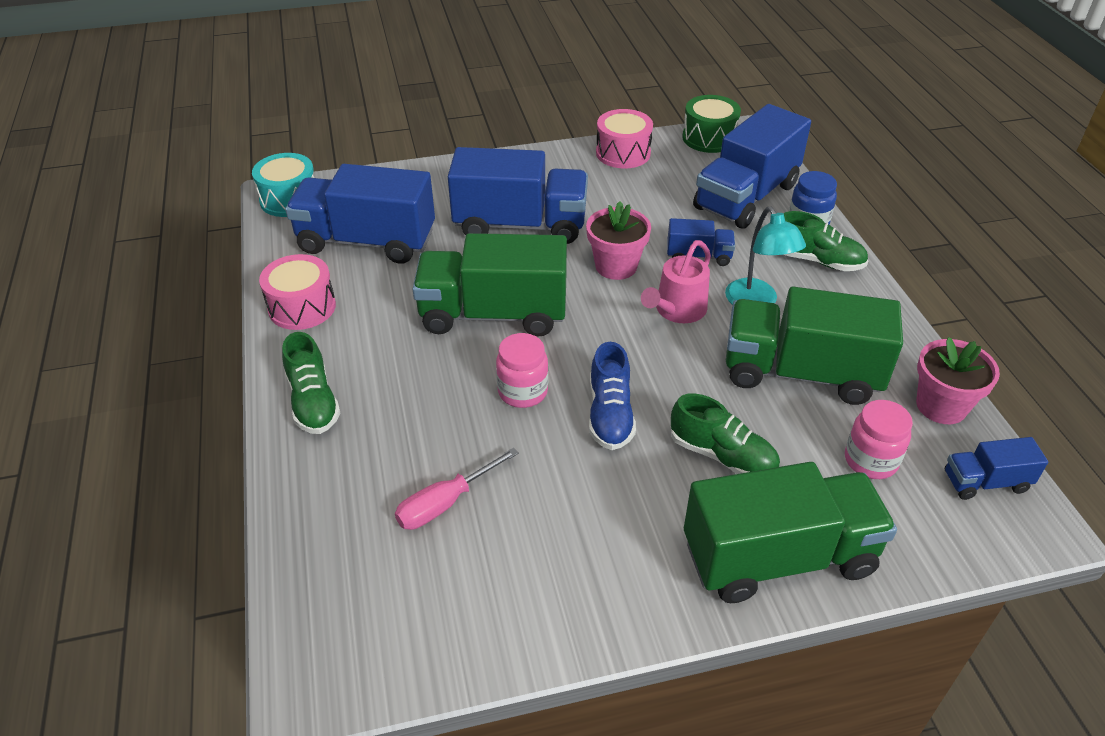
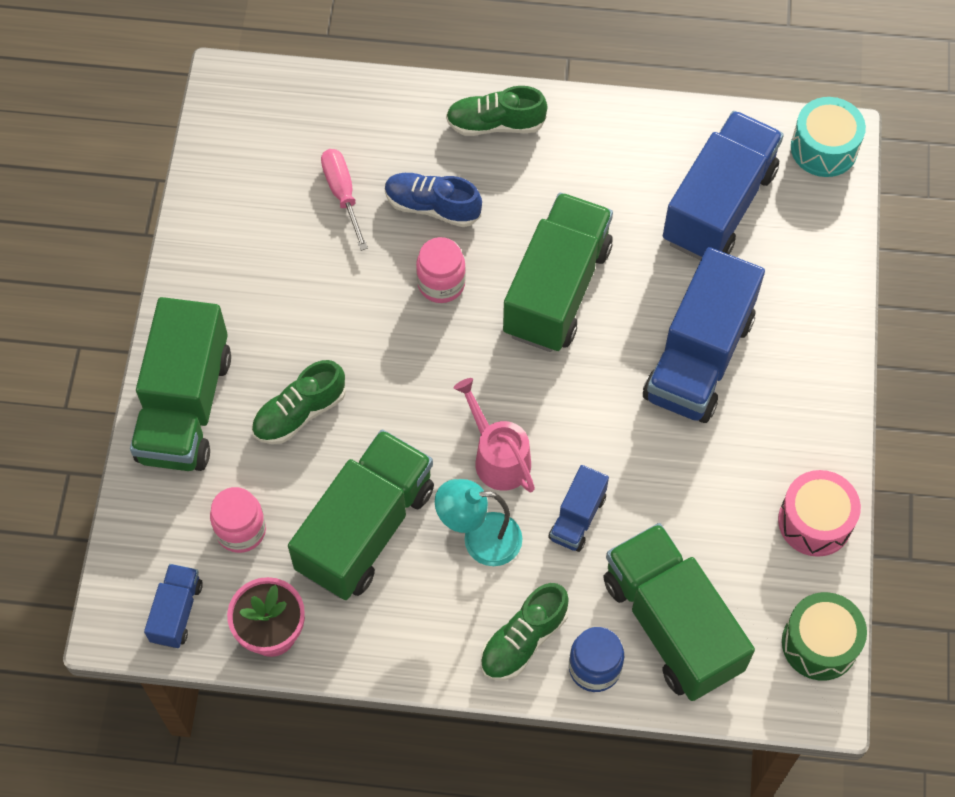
camera: 110 degrees right, 20 degrees up
(302, 307) = (629, 134): pink drum -> none
(610, 415) = (384, 343): blue shoe -> blue shoe (432, 207)
(616, 266) = (590, 427): pink flower pot -> none
(746, 196) = (671, 624): blue truck -> green truck

